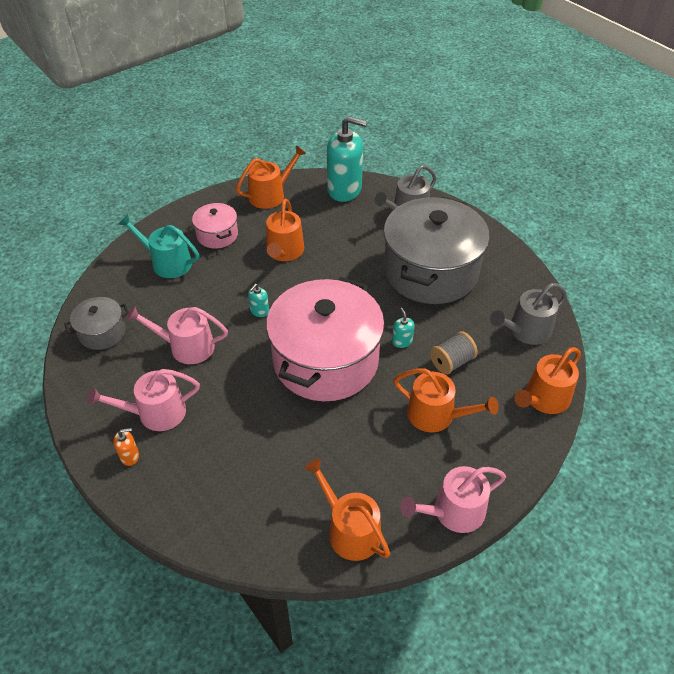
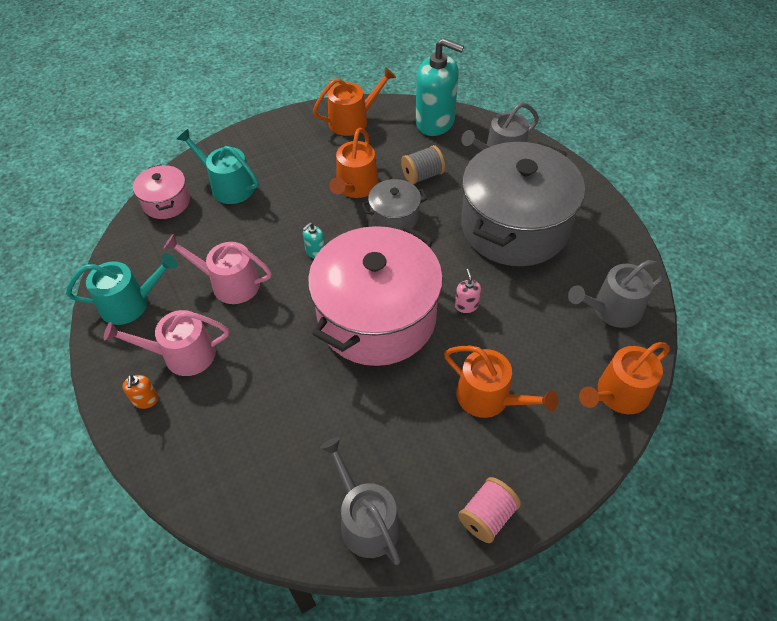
camera: 10 degrees right, 5 degrees up
(97, 374) = (131, 303): none -> turquoise watering can
(102, 332) = (145, 257): grey pot -> grey pot (394, 217)
(130, 456) = (146, 400): orange soap dispenser -> orange soap dispenser turned 90 degrees clockwise
(217, 235) = (287, 160): pink pot -> pink pot (166, 202)
(349, 529) = (365, 520): orange watering can -> grey watering can
(402, 341) = (466, 305): turquoise soap dispenser -> pink soap dispenser
(451, 362) = (518, 336): grey spool -> grey spool (422, 175)
(453, 512) = (487, 516): pink watering can -> pink spool

